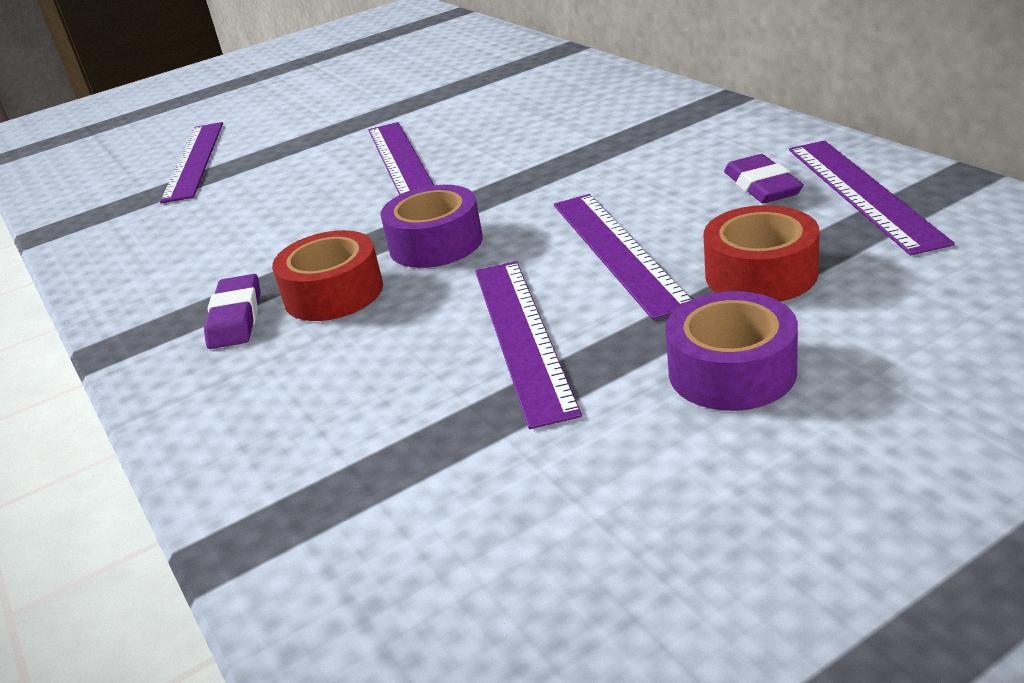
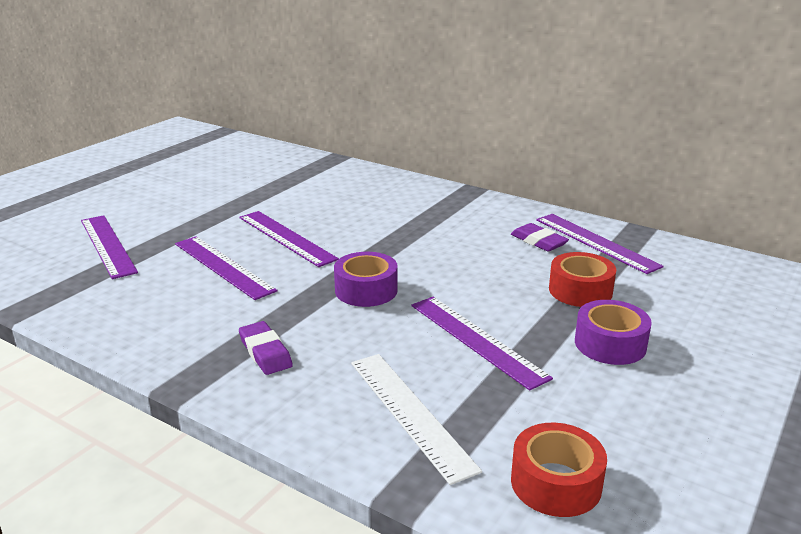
camera: 30 degrees left, 5 degrees down
(330, 434) = (410, 413): none -> white ruler
(334, 293) = (324, 328): red tape -> red tape (556, 483)
(618, 251) = (489, 285): purple ruler -> purple ruler (223, 266)

